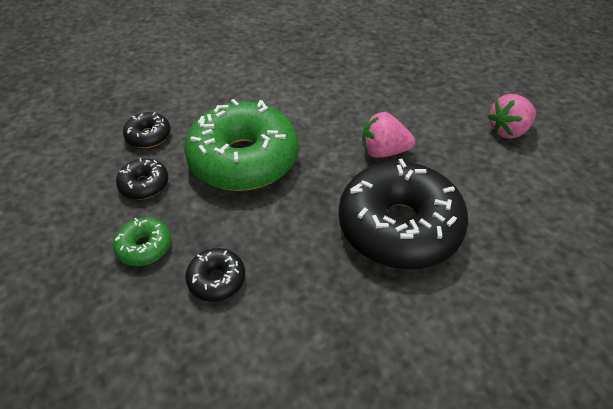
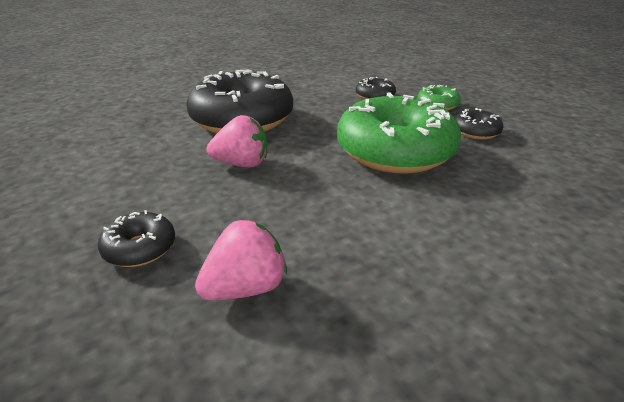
camera: 175 degrees right, 15 degrees down
(148, 136) = (518, 165): black donut -> black donut (140, 248)
(508, 130) = (71, 191): pink strawberry -> pink strawberry (246, 288)

